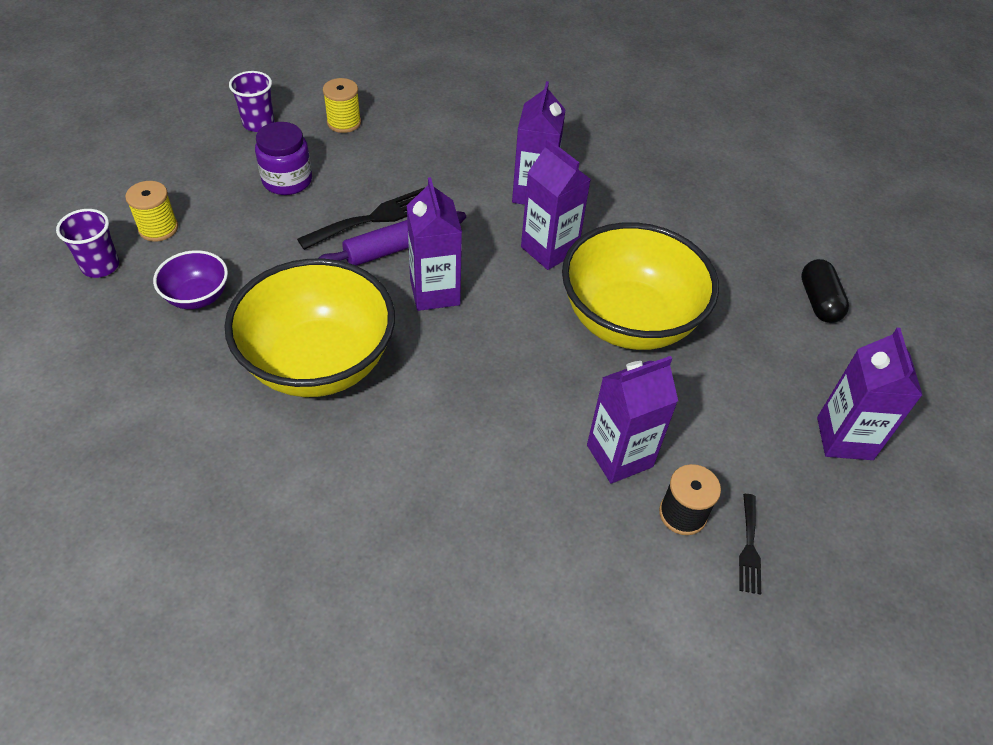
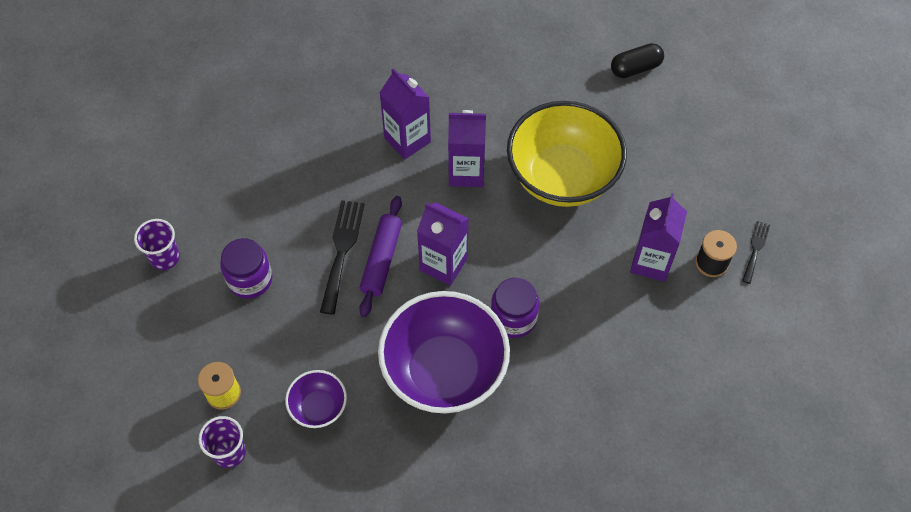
camera: 45 degrees left, 10 degrees up
(319, 363) = (444, 371): yellow bowl -> purple bowl
(344, 122) = (220, 201): yellow spool -> none
(431, 380) = (513, 318): none -> purple jar
(749, 547) = (755, 249): black fork -> black fork turned 120 degrees counterclockwise
(818, 301) = (635, 68): black capsule -> black capsule turned 60 degrees counterclockwise
(844, 438) = (732, 144): purple carton -> none

